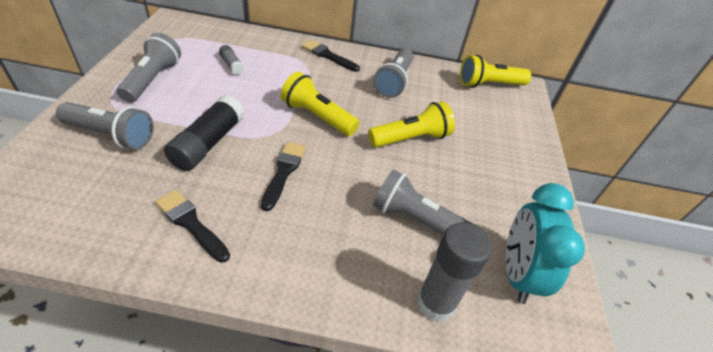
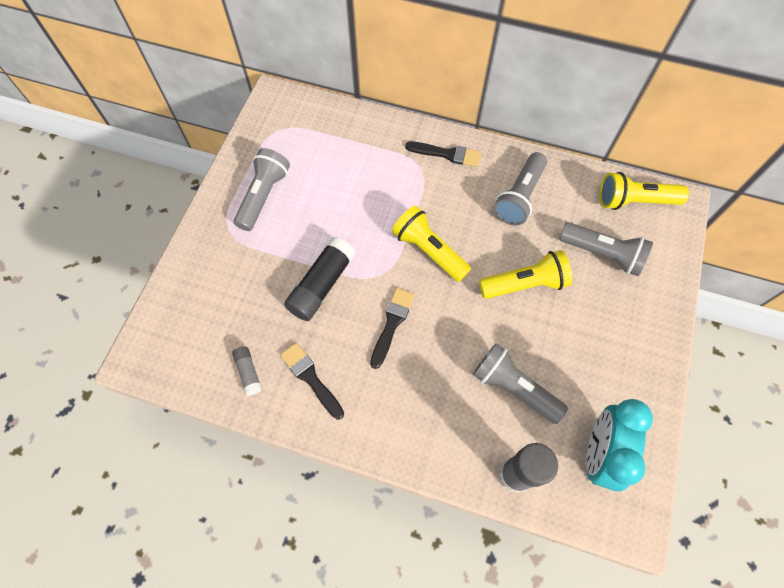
camera: 15 degrees right, 20 degrees up
(111, 135) = (234, 273): grey flashlight -> grey flashlight (602, 254)
(232, 65) = (341, 172): grey glue stick -> grey glue stick (248, 372)
(328, 56) = (447, 154): black brush -> black brush turned 150 degrees clockwise

